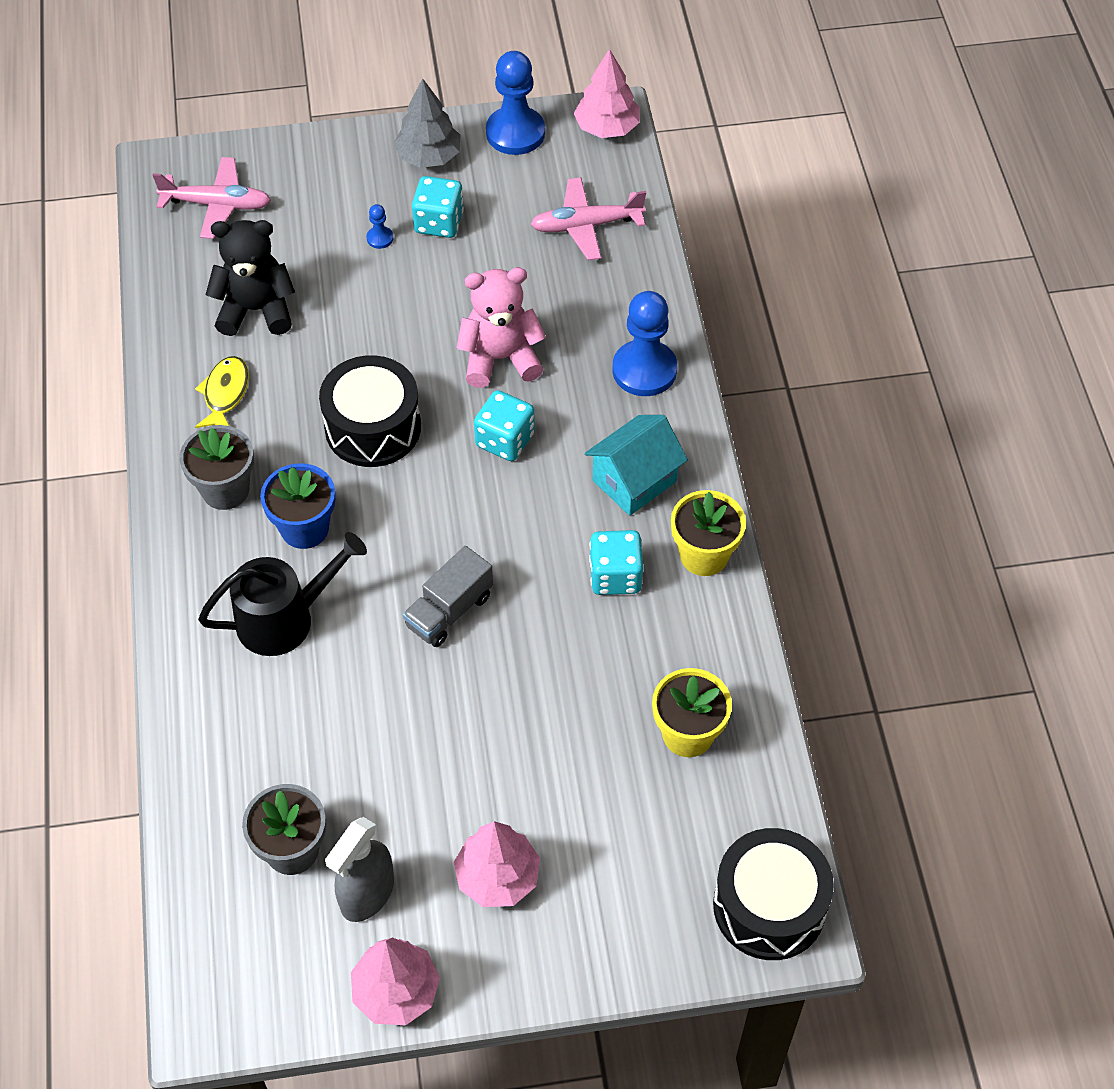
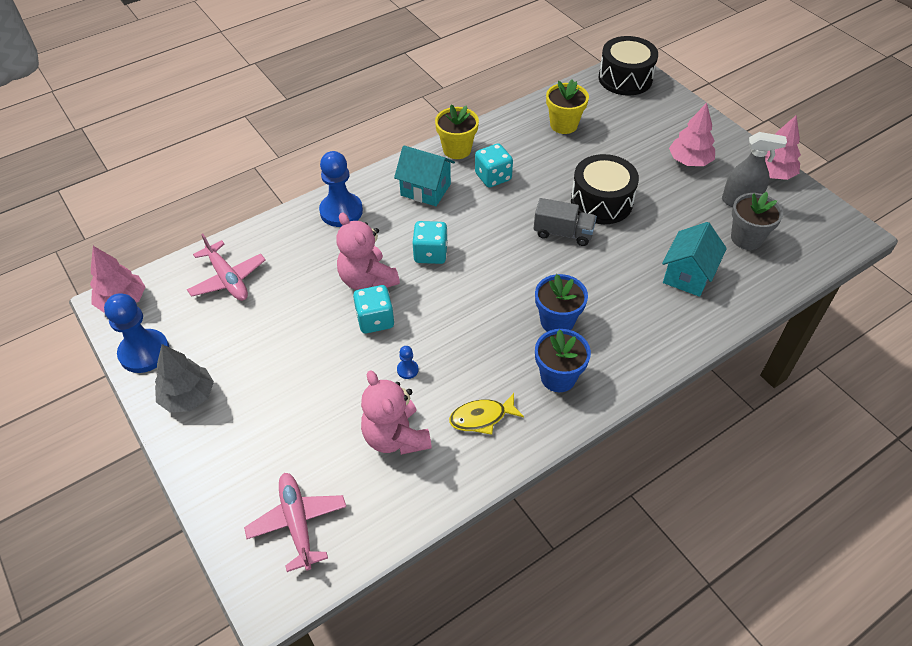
camera: 115 degrees left, 5 degrees down
(225, 490) = (558, 377): grey flower pot -> blue flower pot
(256, 310) = (396, 437): black teddy bear -> pink teddy bear
(278, 724) = (688, 275): none -> turquoise house
(284, 619) = (623, 302): black watering can -> none
(373, 427) = (460, 321): black drum -> black drum (601, 202)
(380, 238) = (288, 391): blue pawn -> blue pawn (407, 370)
(439, 222) = (257, 361): turquoise dice -> turquoise dice (375, 320)

